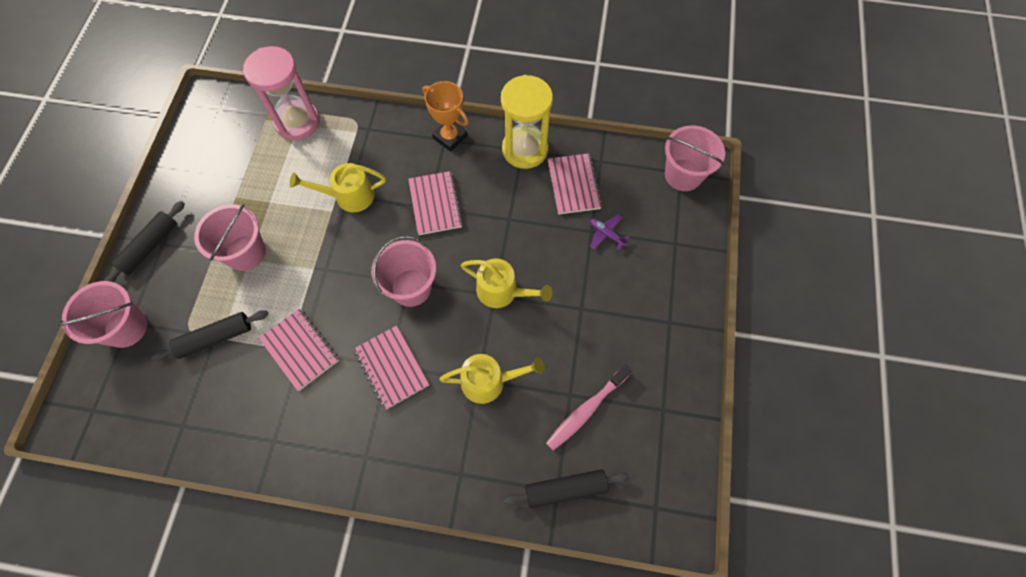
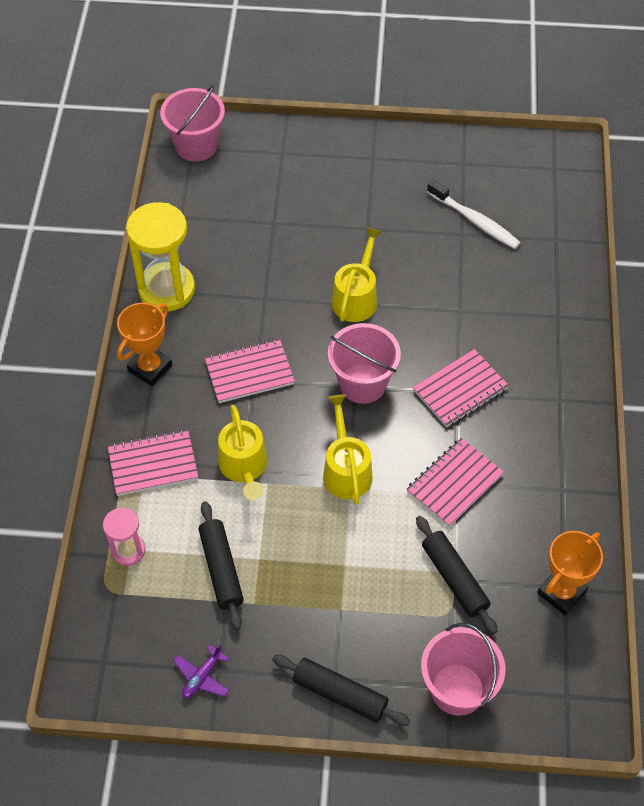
camera: 95 degrees left, 10 degrees down
(179, 422) = (561, 592): none -> orange trophy
(246, 253) = (336, 571): pink bucket -> none
(297, 122) = (128, 550): pink hourglass -> pink hourglass, size x0.54
(489, 381) = (460, 301): yellow watering can -> yellow watering can (346, 470)
(565, 489) = (553, 233): black rolling pin -> black rolling pin (221, 569)
(573, 185) = (214, 241): pink notebook -> pink notebook (153, 464)
(586, 410) = (475, 221): pink toothbrush -> white toothbrush
(606, 234) = (276, 210): purple plane -> purple plane (202, 677)

